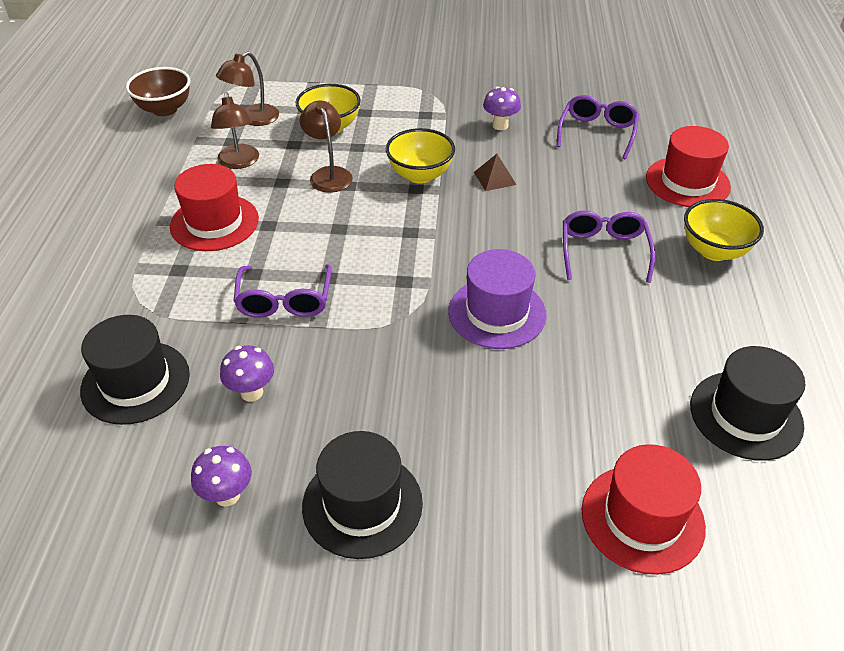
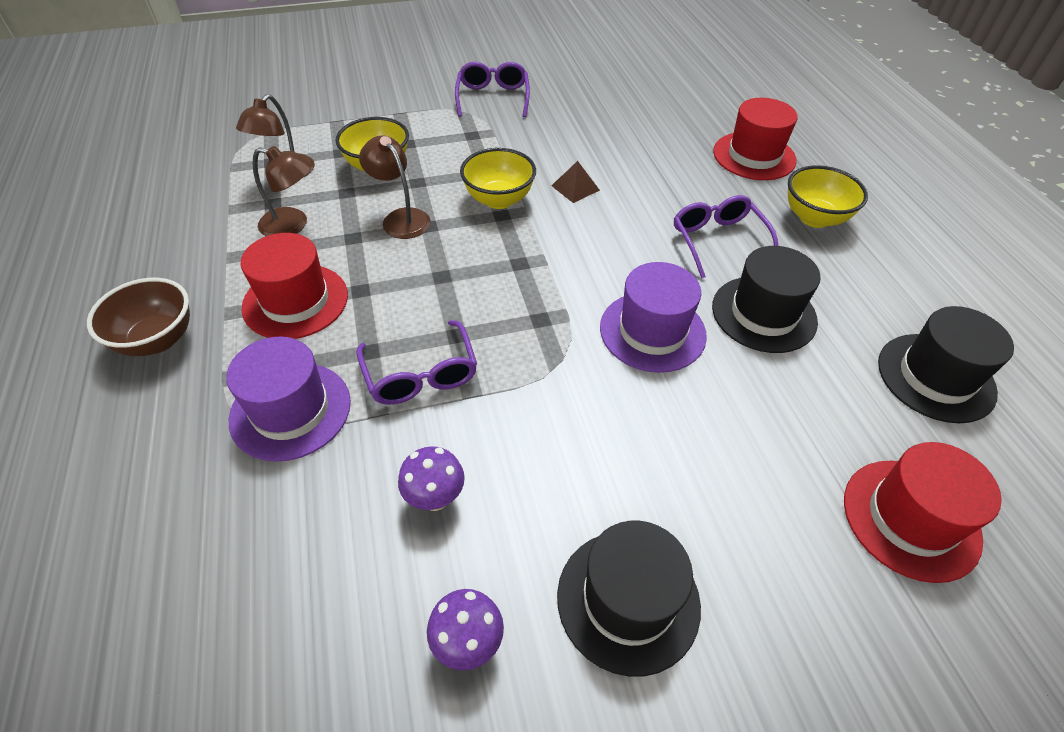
camera: 20 degrees left, 5 degrees up
(135, 382) = (285, 527): black hat -> black hat (763, 314)
(165, 109) = (176, 181): brown bowl -> brown bowl (158, 340)
(175, 302) = (290, 410): none -> purple hat
(239, 162) = (293, 225): brown lamp -> brown lamp turned 45 degrees counterclockwise
(500, 125) = (552, 133): purple mushroom -> none
(597, 132) = (647, 123): purple glasses -> purple glasses (493, 97)

